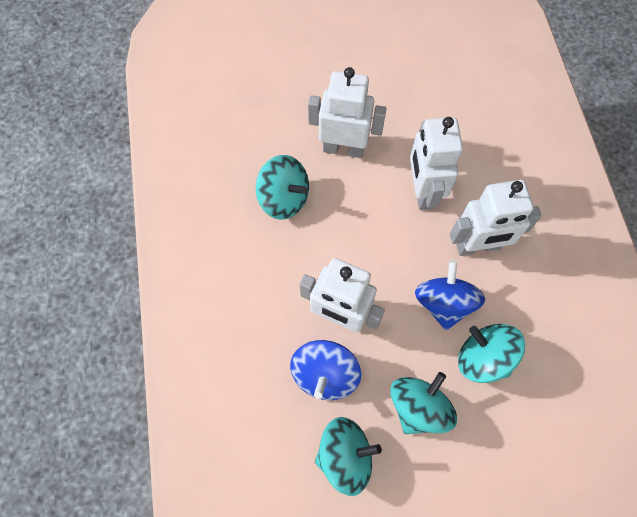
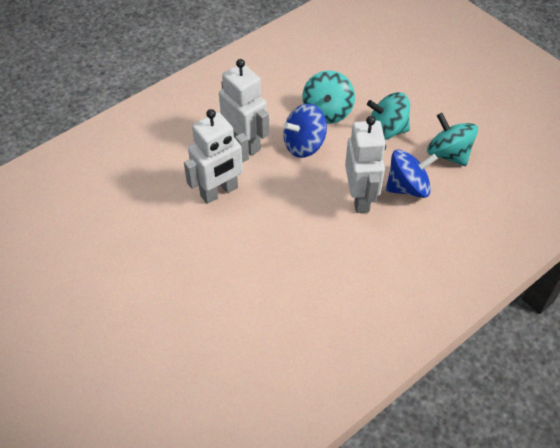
camera: 120 degrees left, 15 degrees down
(284, 198) = (289, 282): turquoise spinning top -> none
(343, 148) = (211, 263): white robot -> none

